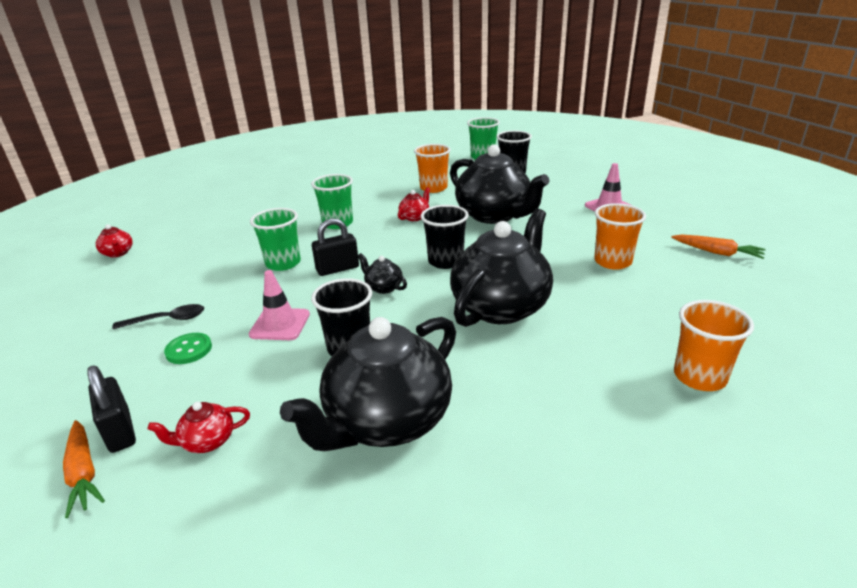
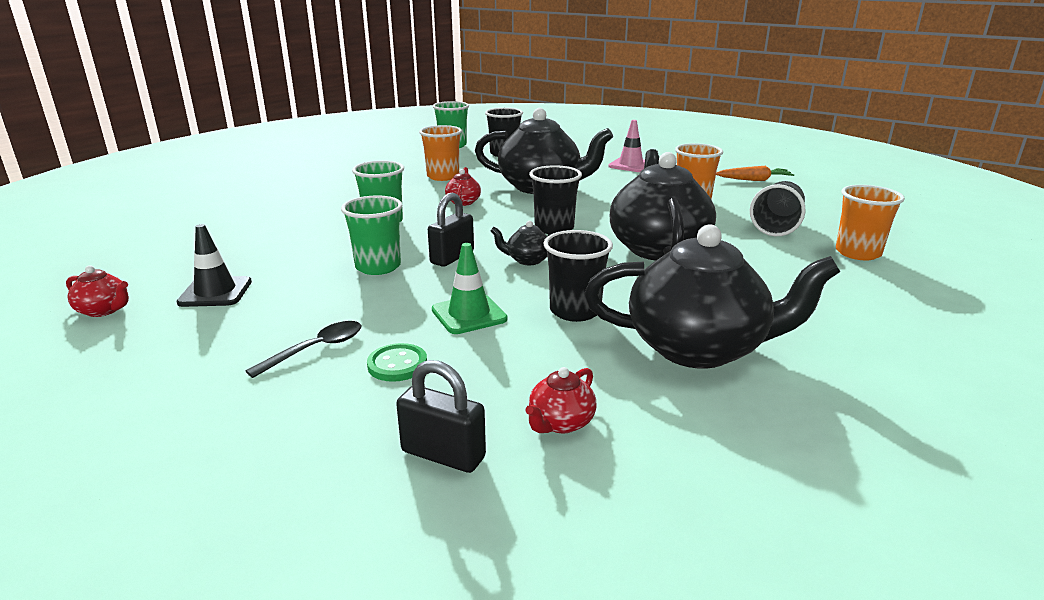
camera: 35 degrees left, 5 degrees down
(83, 473) = (465, 502): orange carrot -> none
(178, 256) = (215, 292): none -> black traffic cone
(280, 324) = (469, 314): pink traffic cone -> green traffic cone
(386, 421) = (698, 348): black teapot -> black teapot turned 90 degrees counterclockwise
(655, 316) = (776, 226): none -> black cup

